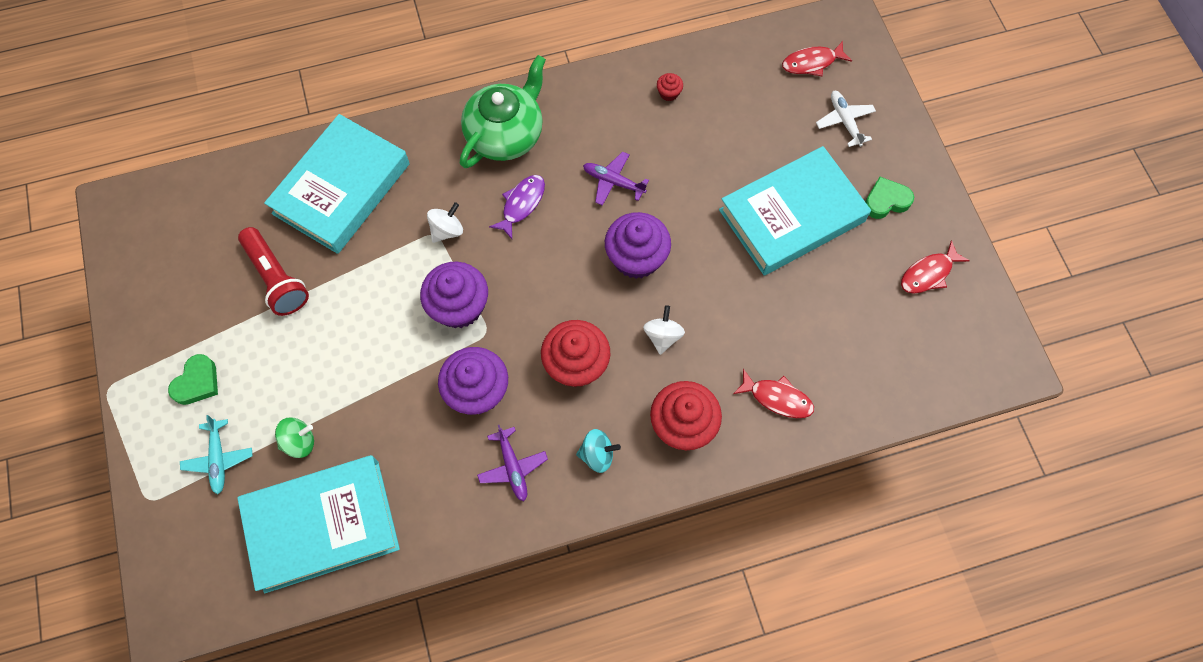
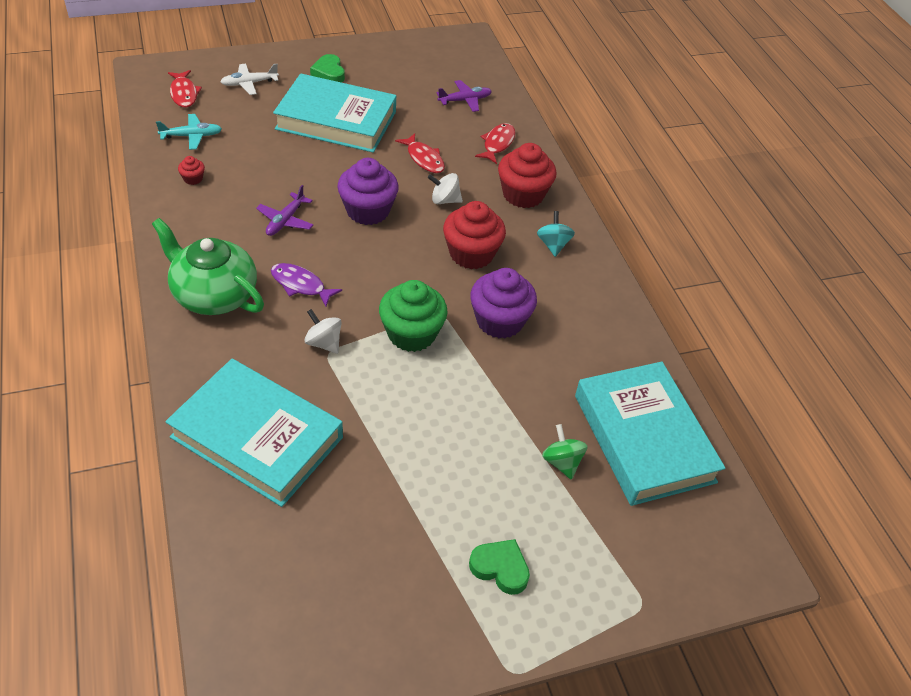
camera: 95 degrees left, 20 degrees down
(219, 459) = (588, 537): turquoise plane -> turquoise plane (192, 136)
(276, 278) = (369, 496): red flashlight -> none
(459, 306) = (411, 334): purple cupcake -> green cupcake
(512, 467) = (570, 298): purple plane -> purple plane (465, 100)
(792, 216) = (336, 120): turquoise book -> turquoise book turned 45 degrees counterclockwise
(928, 273) = (394, 62): red fish -> red fish (424, 159)

